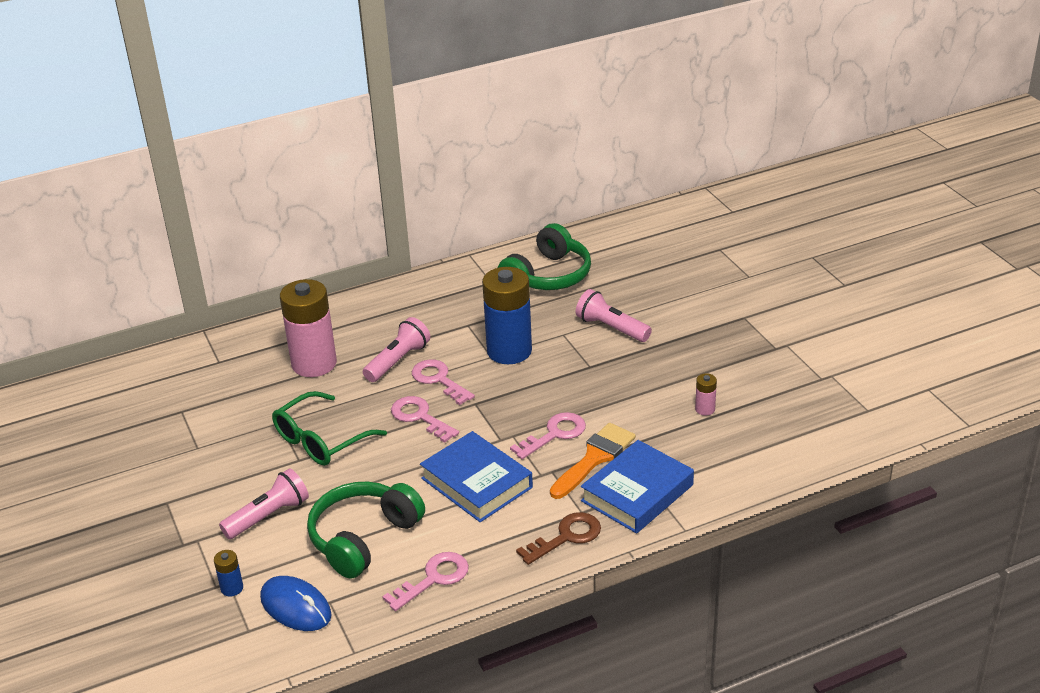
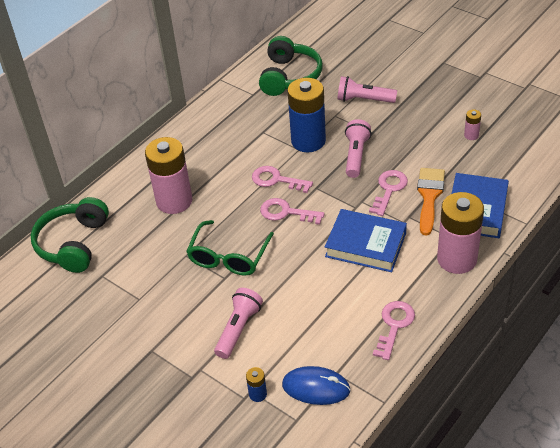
camera: 25 degrees left, 10 degrees up
(363, 538) = (321, 317): green headphones -> green headphones (73, 243)
(398, 361) = (235, 176): pink flashlight -> pink flashlight (356, 155)
(566, 537) = (457, 259): brown key -> pink battery

